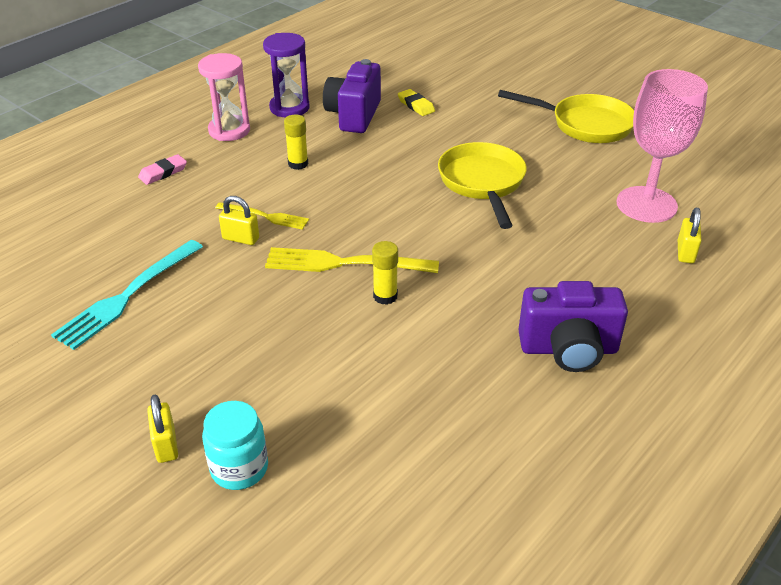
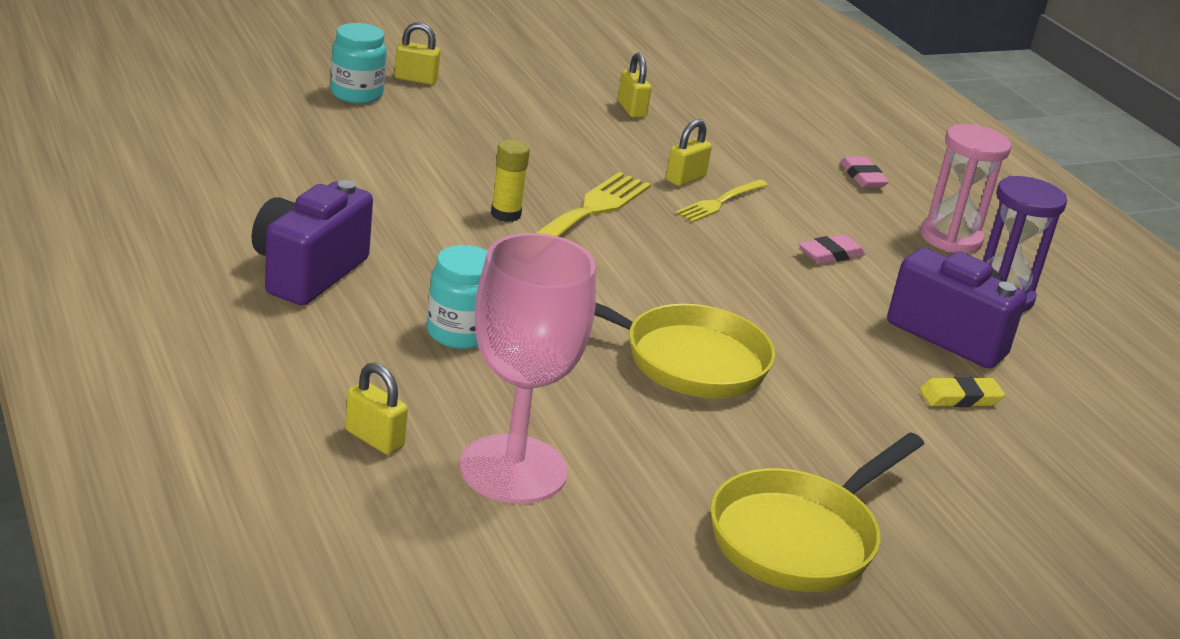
camera: 110 degrees right, 10 degrees down
(127, 296) = (631, 109): turquoise fork -> yellow padlock
(298, 164) = (830, 254): yellow glue stick -> pink eraser
(555, 262) = (459, 333): none -> turquoise jar

